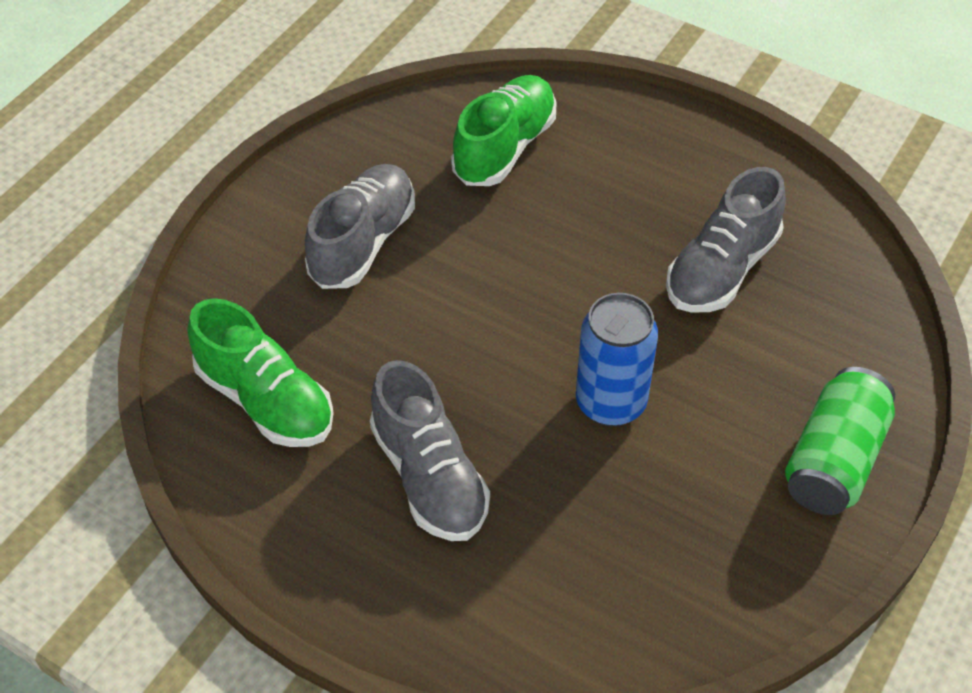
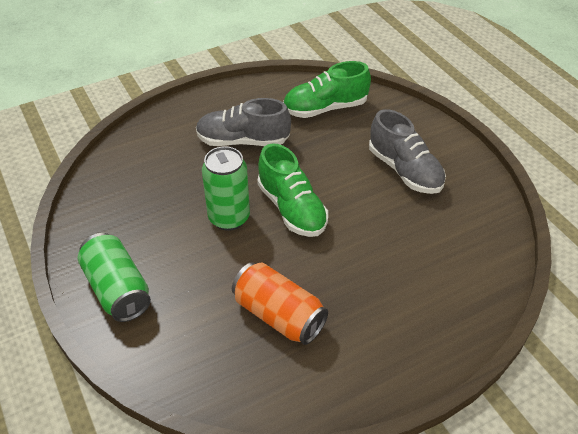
camera: 120 degrees right, 5 degrees down
(504, 148) = (449, 259): green shoe -> green shoe (292, 209)
(610, 403) = (229, 218): blue can -> green can
(721, 269) = (279, 315): grey shoe -> orange can

